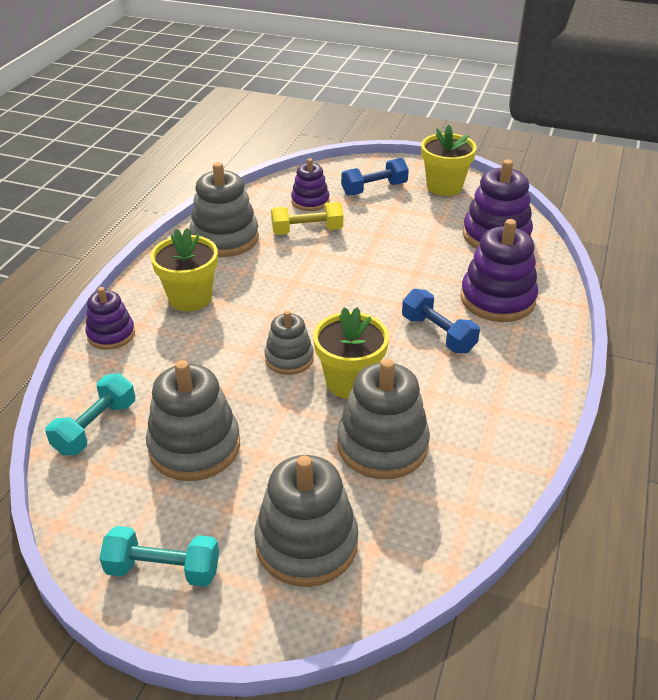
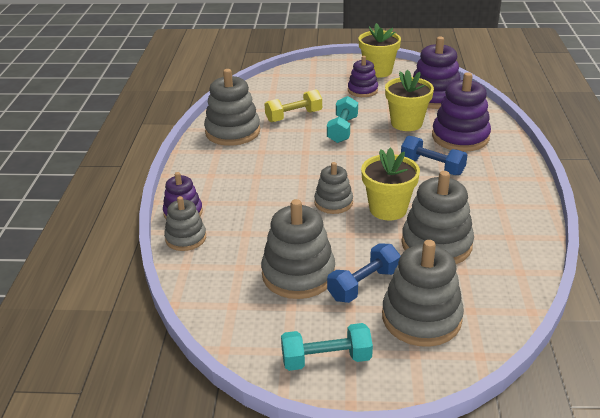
camera: 15 degrees left, 5 degrees down
(95, 427) = (211, 278): turquoise dumbbell -> turquoise dumbbell (342, 130)
(96, 368) = (186, 238): none -> grey stacking toy
(190, 298) = (231, 176): yellow flower pot -> yellow flower pot (406, 123)
(310, 201) = (283, 96): purple stacking toy -> purple stacking toy (362, 90)
(374, 189) = (327, 80): blue dumbbell -> blue dumbbell (363, 285)

